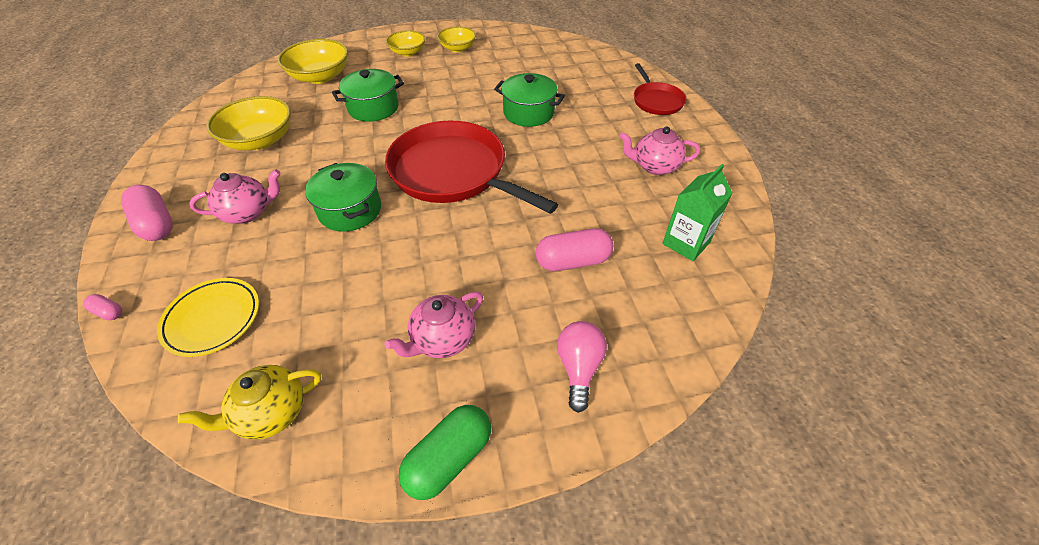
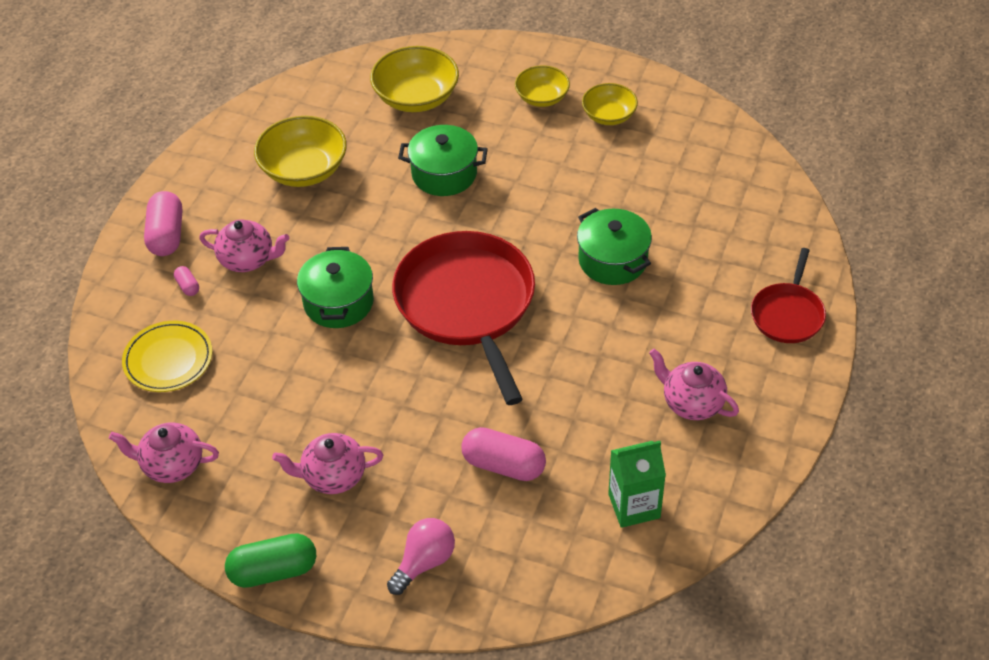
camera: 35 degrees right, 0 degrees up
(108, 312) = (96, 312): pink capsule -> pink capsule (188, 286)
(271, 412) = (172, 465): yellow teapot -> pink teapot

